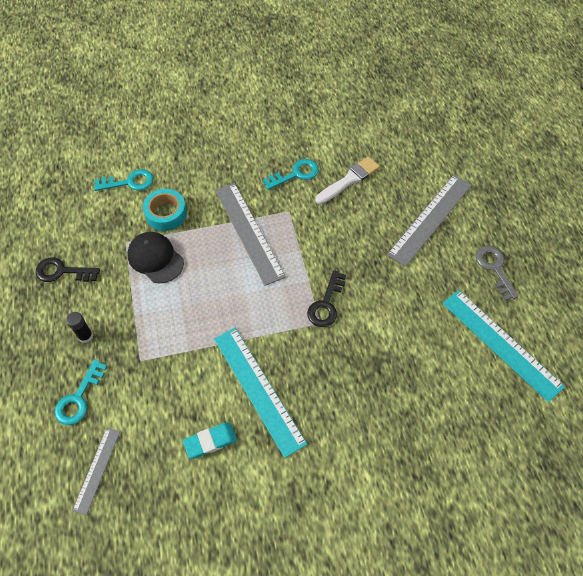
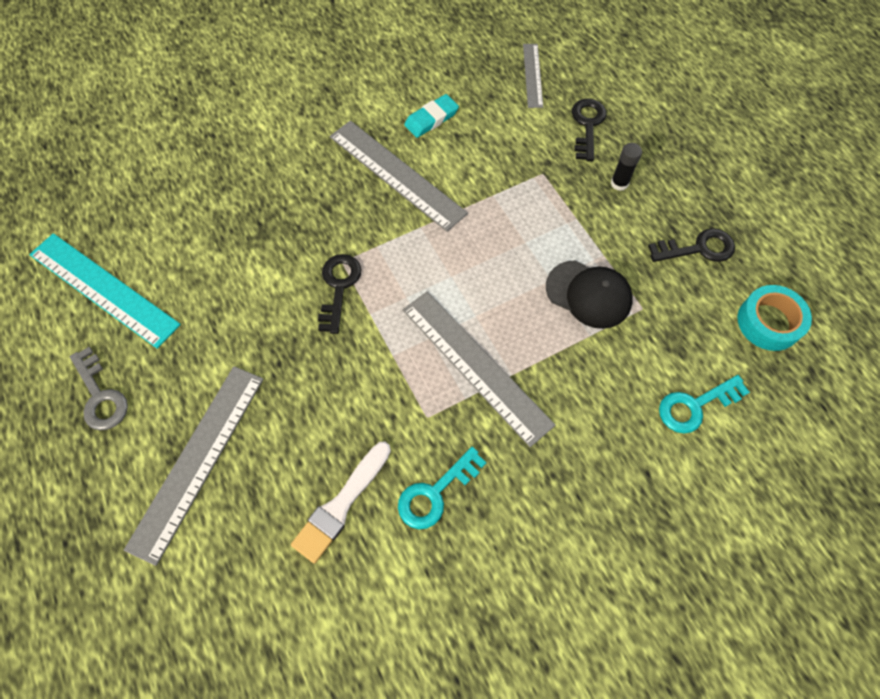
camera: 165 degrees right, 5 degrees up
(79, 398) = (587, 125): turquoise key -> black key
(166, 213) = (610, 365): turquoise tape -> turquoise tape (768, 322)
(258, 389) = (396, 174): turquoise ruler -> grey ruler

